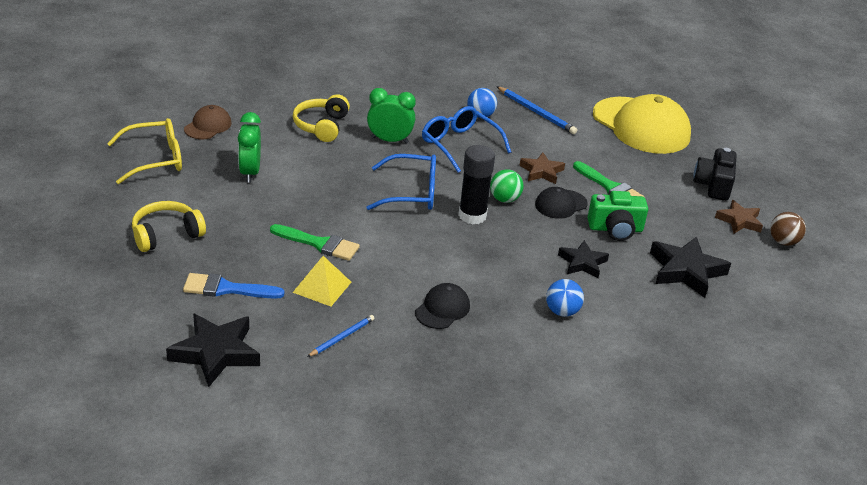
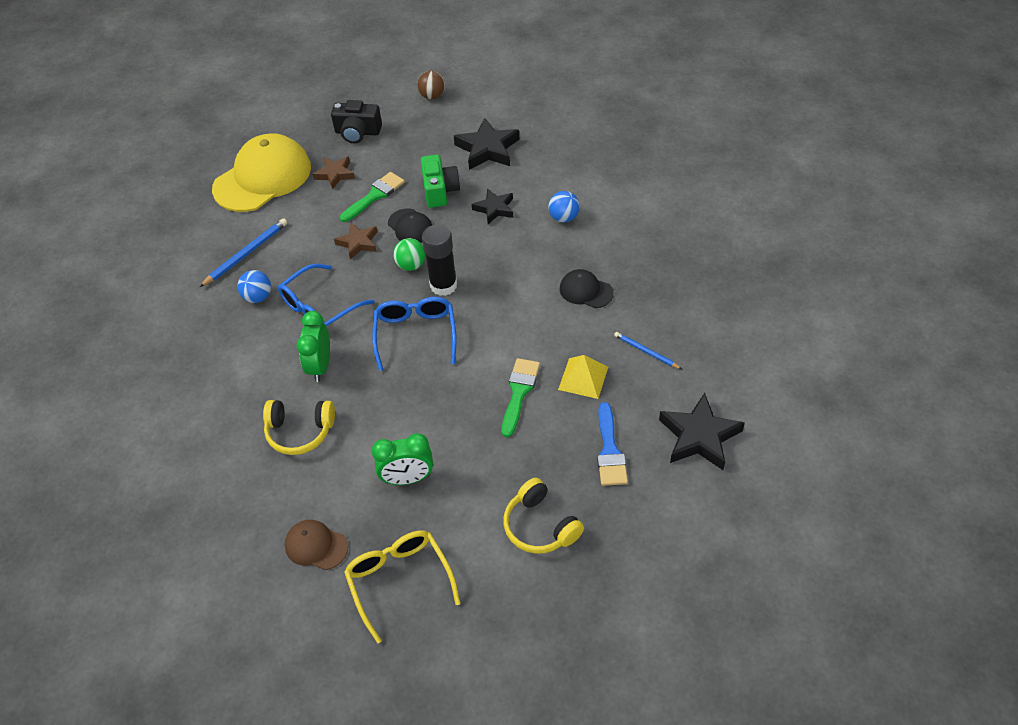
camera: 90 degrees left, 15 degrees up
(739, 221) = (409, 119): brown star -> brown star (335, 174)

